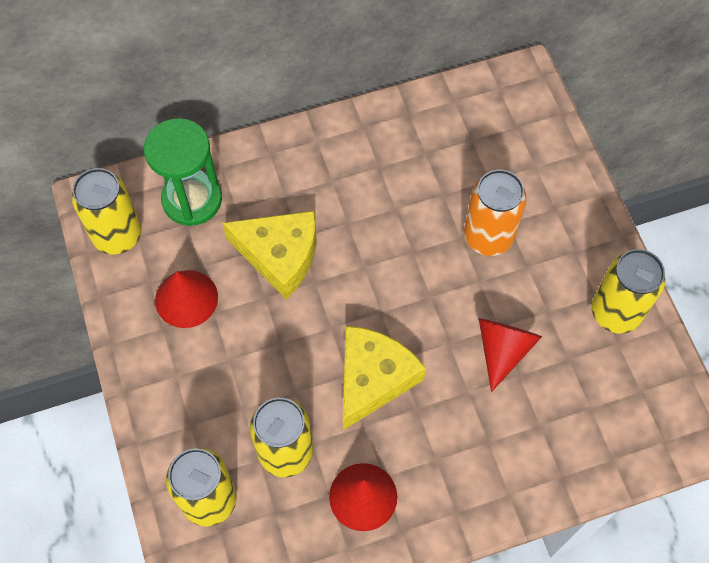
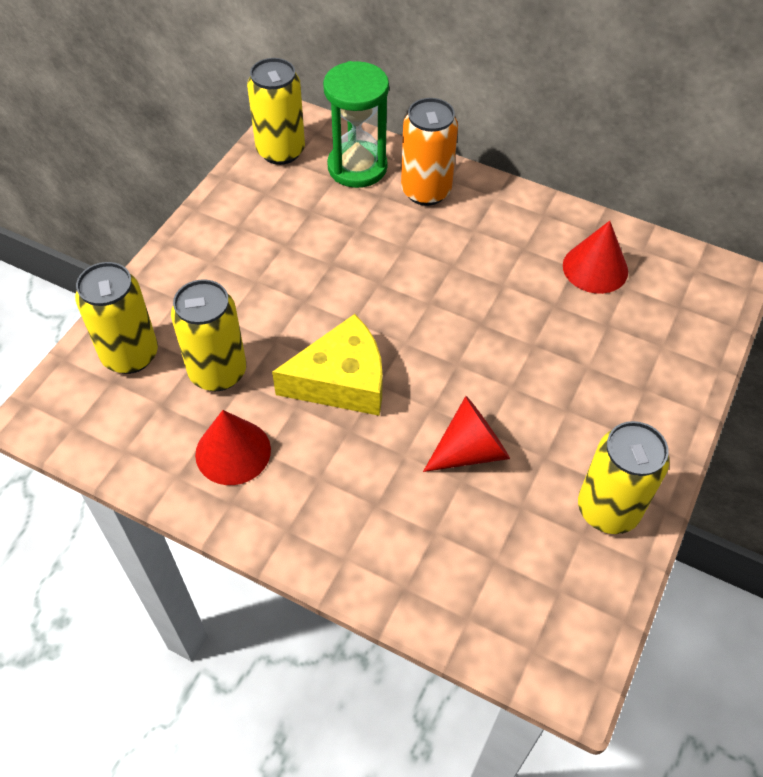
camera: 45 degrees right, 10 degrees down
(186, 298) = (276, 222): red cone -> red cone (595, 268)
(279, 255) = (375, 247): yellow cheese -> none
(488, 237) = (557, 362): orange can -> orange can (426, 191)

